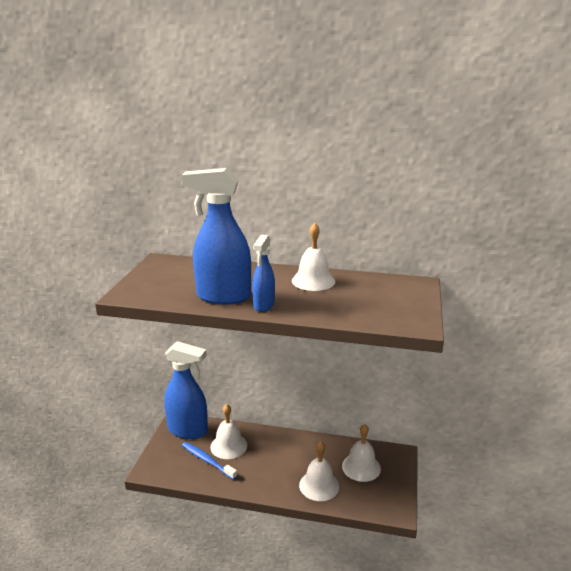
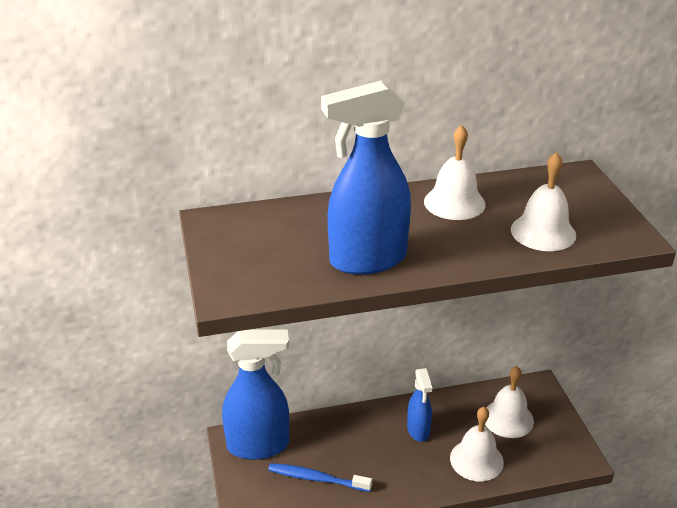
camera: 25 degrees left, 10 degrees up
(228, 446) = (329, 448): white bell -> white bell (543, 232)
(263, 305) = (433, 259): blue spray bottle -> blue spray bottle (418, 430)

